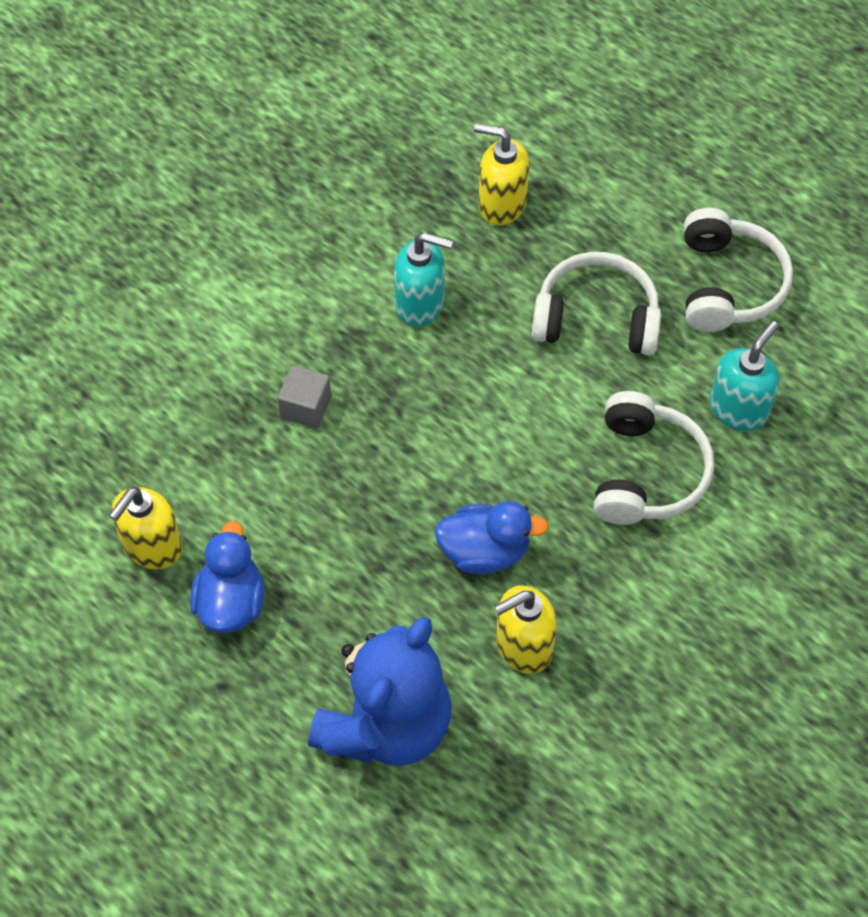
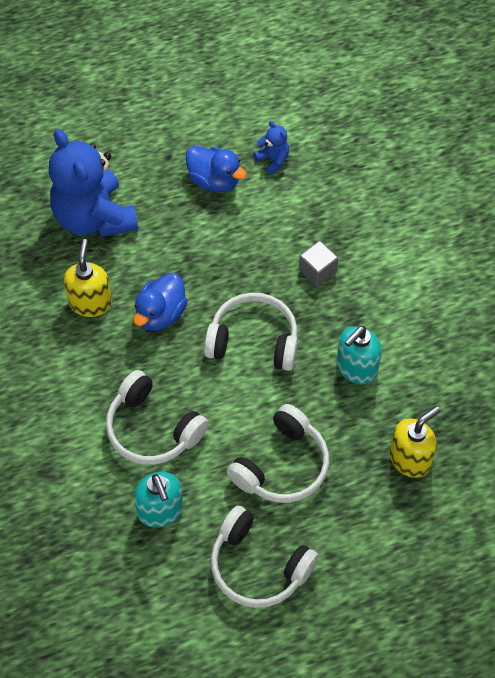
camera: 120 degrees right, 0 degrees up
(152, 546) = (273, 160): yellow soap dispenser -> blue teddy bear
(453, 427) = (253, 340): none -> white headphones

